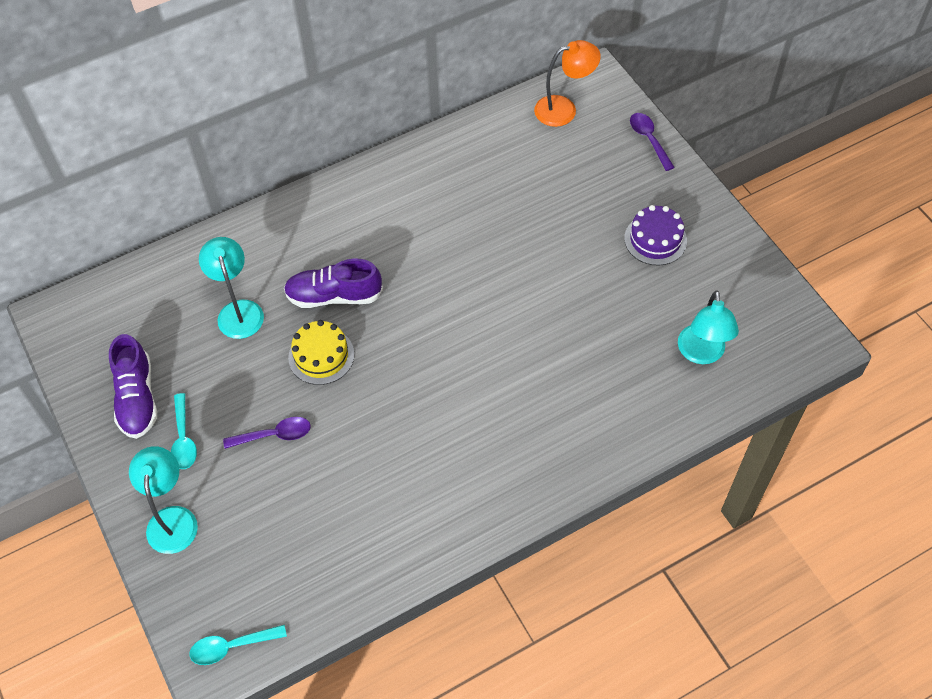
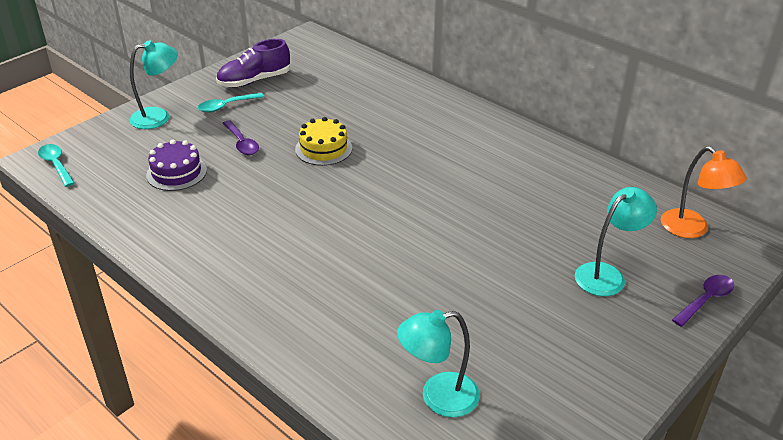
camera: 70 degrees right, 20 degrees down
(238, 311) = (348, 103): turquoise lamp -> turquoise lamp (607, 275)
(334, 296) = (385, 142): purple shoe -> none
(655, 239) = (571, 330): purple cake -> purple cake (176, 172)

